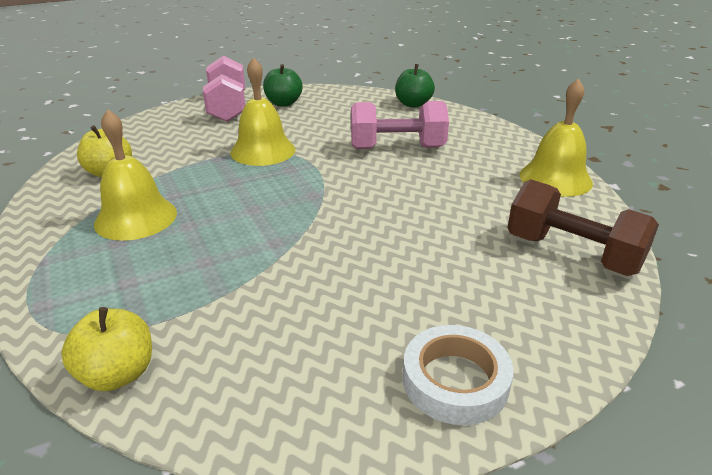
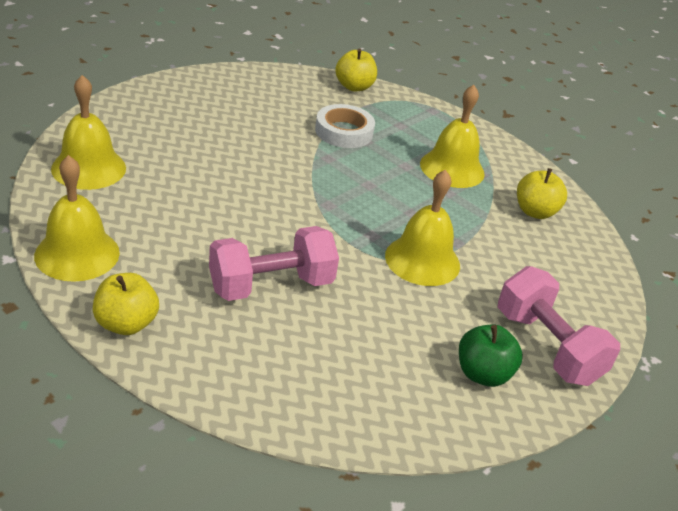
camera: 155 degrees right, 5 degrees up
(413, 104) = (281, 407): green apple -> none
(455, 381) = (180, 93): white tape -> white tape (344, 132)
(506, 139) = (126, 324): none -> yellow apple
(572, 253) = (88, 168): brown dumbbell -> yellow bell

